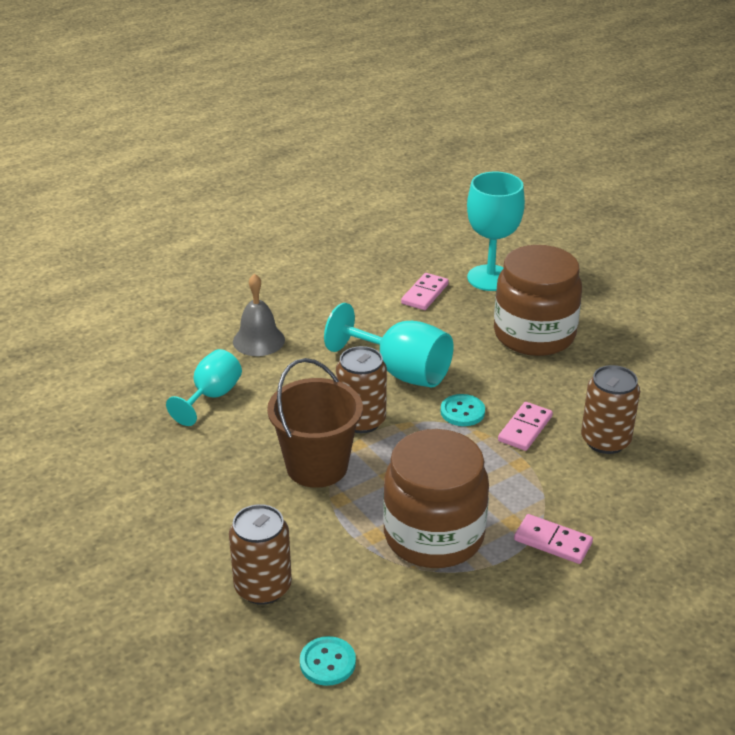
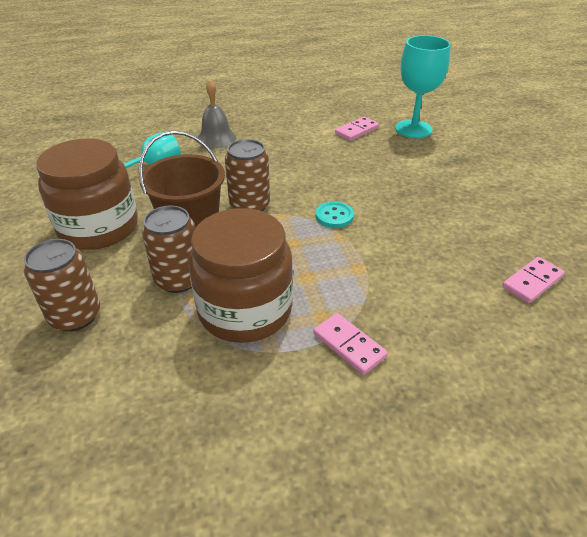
camera: 20 degrees right, 5 degrees up
(327, 662) = (71, 402): turquoise button -> none
(401, 371) = (304, 177): turquoise goblet -> none
(525, 429) = (379, 240): pink domino -> pink domino (532, 282)
(534, 334) = (427, 172): brown jar -> brown jar (99, 227)
(605, 441) = (447, 266): brown can -> brown can (178, 279)

